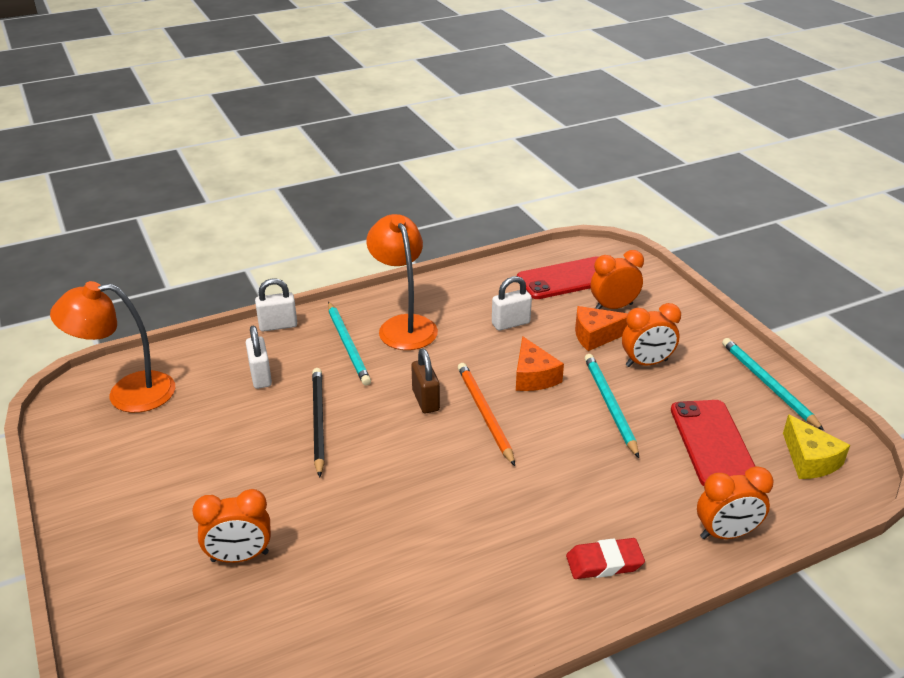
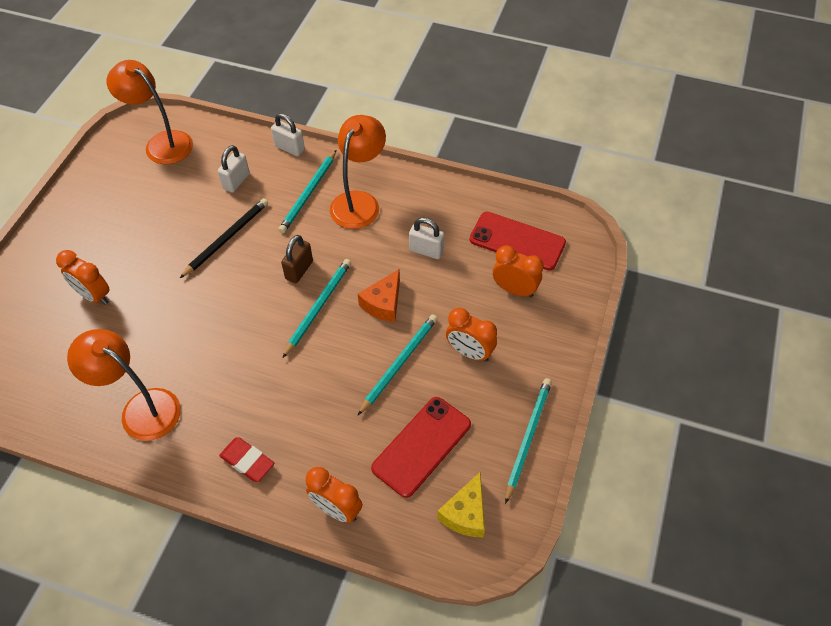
camera: 45 degrees right, 20 degrees up
(441, 605) = (141, 408): none -> orange lamp
(484, 414) = (318, 307): orange pencil -> turquoise pencil
(596, 336) = (468, 304): orange cheese -> none

